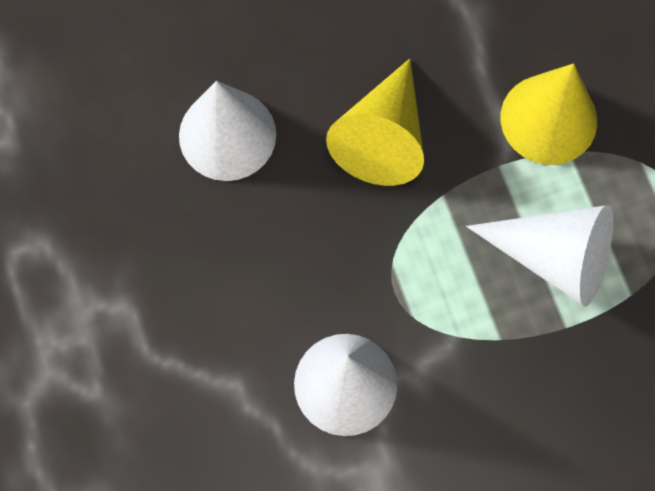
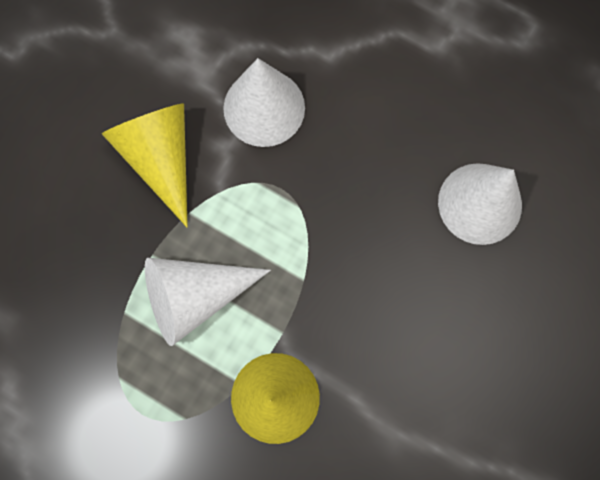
camera: 140 degrees right, 5 degrees up
(383, 137) = (377, 287): yellow cone -> yellow cone (161, 158)

